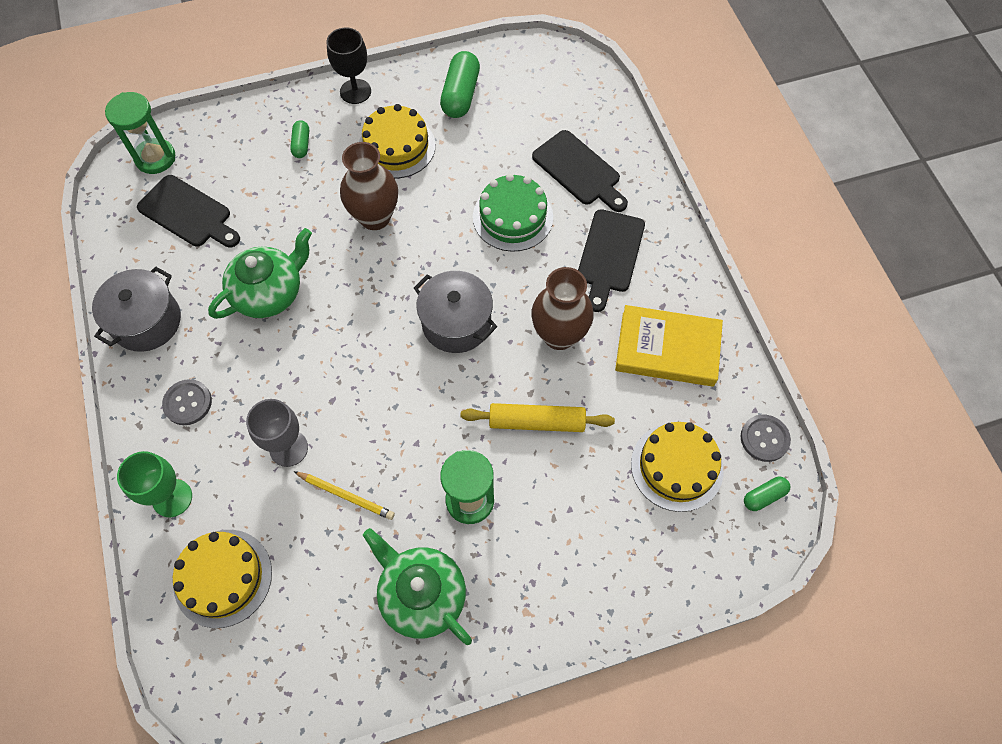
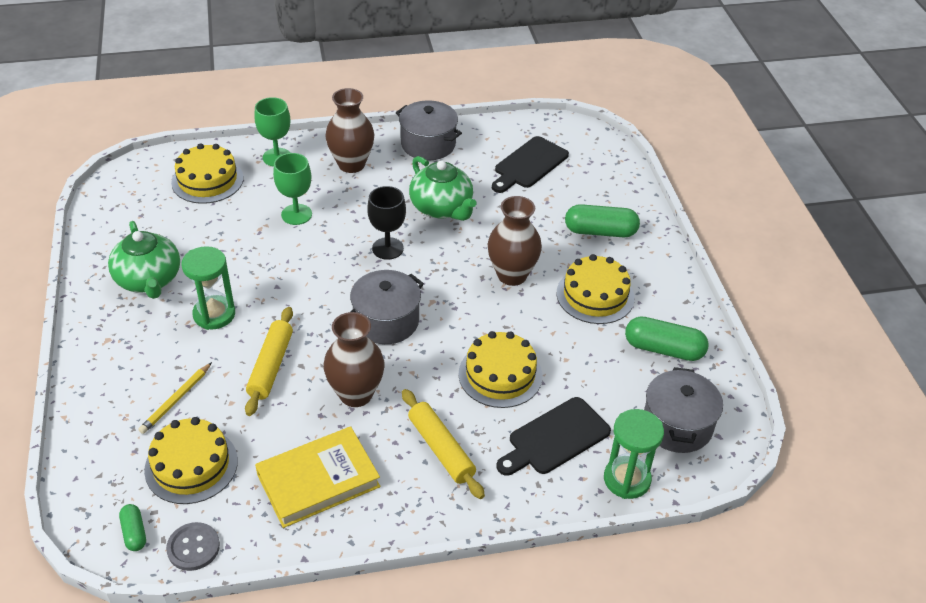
camera: 95 degrees right, 20 degrees down
(155, 158) = (589, 147): green hourglass -> green hourglass (627, 479)
(188, 403) = (351, 164): grey button -> brown vase
(288, 448) = (296, 214): grey goblet -> green goblet
(301, 144) = (600, 231): green capsule -> green capsule, size x1.85
(346, 496) = (246, 243): yellow pencil -> yellow pencil (176, 400)
(355, 91) = (666, 270): black goblet -> black goblet (387, 248)
(421, 595) = (149, 280): green teapot -> green teapot turned 105 degrees clockwise
(513, 217) = (500, 374): green cake -> yellow cake
(547, 87) = (677, 425): none -> grey pot
(609, 255) = (441, 449): black cutting board -> yellow rolling pin
(667, 349) = (318, 480): yellow book -> yellow book turned 45 degrees clockwise

